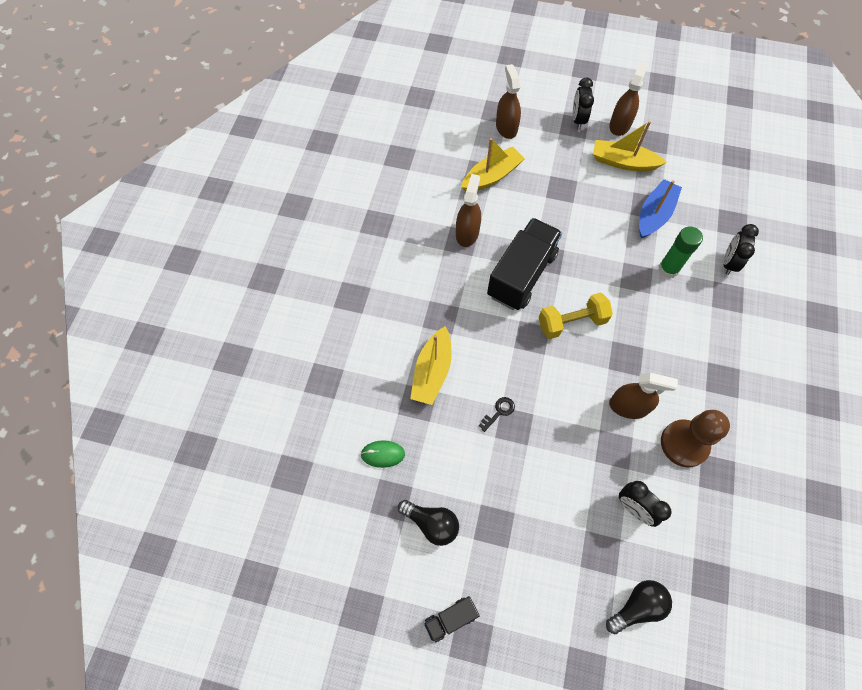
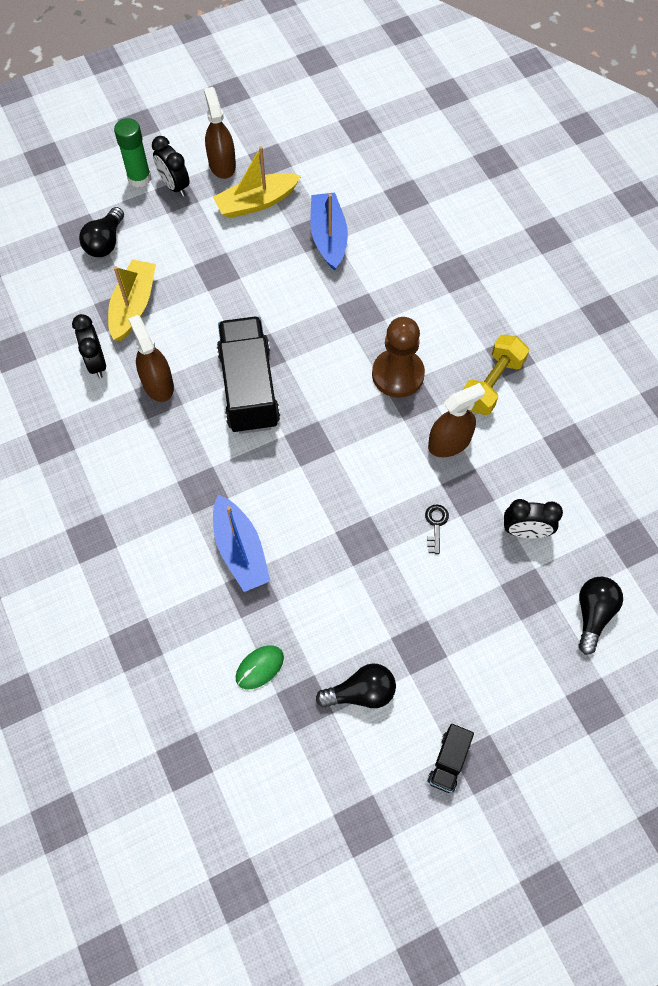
camera: 40 degrees left, 0 degrees up
(432, 372) = (240, 550): yellow boat -> blue boat
(499, 412) = (337, 539): black key -> black key (436, 525)
(506, 127) = (105, 242): brown spray bottle -> black light bulb
(571, 322) = (335, 400): yellow dumbbell -> yellow dumbbell (492, 384)
(668, 269) = (383, 284): green glue stick -> green glue stick (139, 178)
(684, 444) = (522, 440): brown pawn -> brown pawn (398, 374)
(729, 263) = (432, 239): black clock -> black clock (96, 363)

